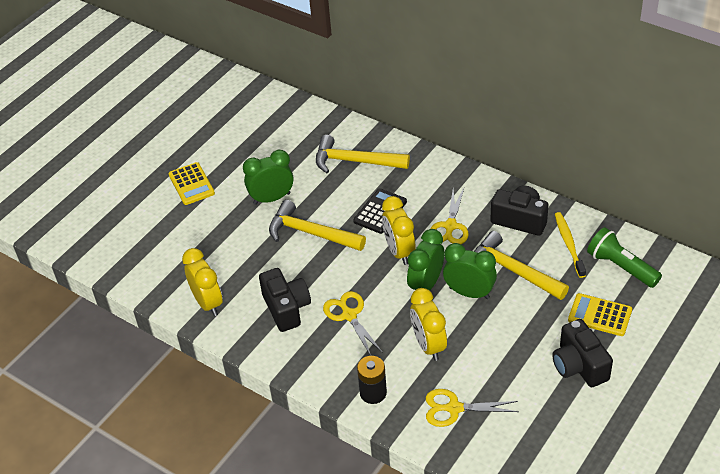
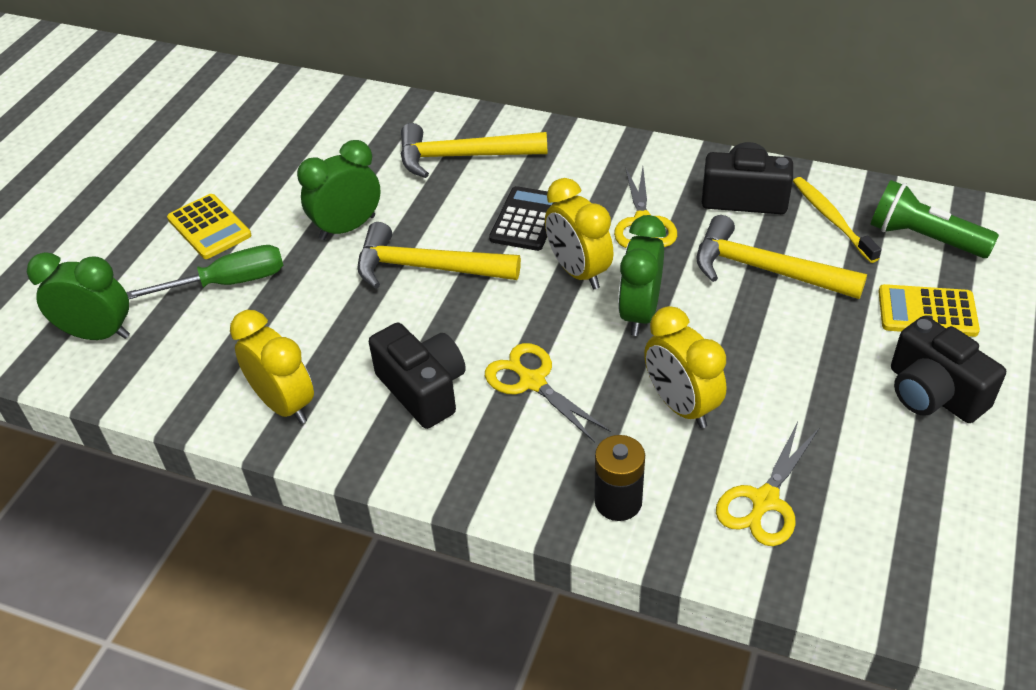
camera: 15 degrees left, 0 degrees up
(194, 222) = (228, 283): none -> green screwdriver
(454, 408) = (764, 501): yellow scissors -> yellow scissors turned 45 degrees counterclockwise
(469, 293) = (712, 313): green clock -> green clock (98, 334)

